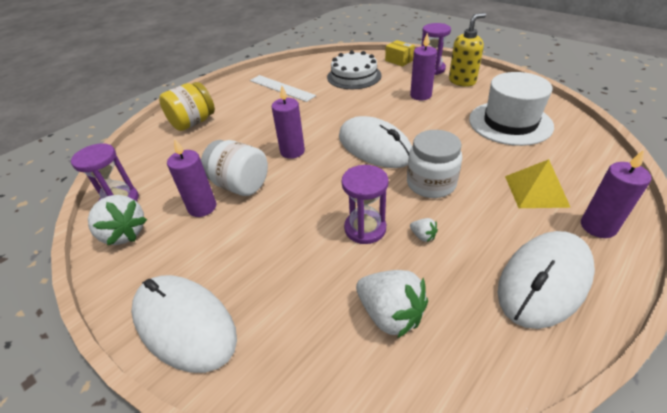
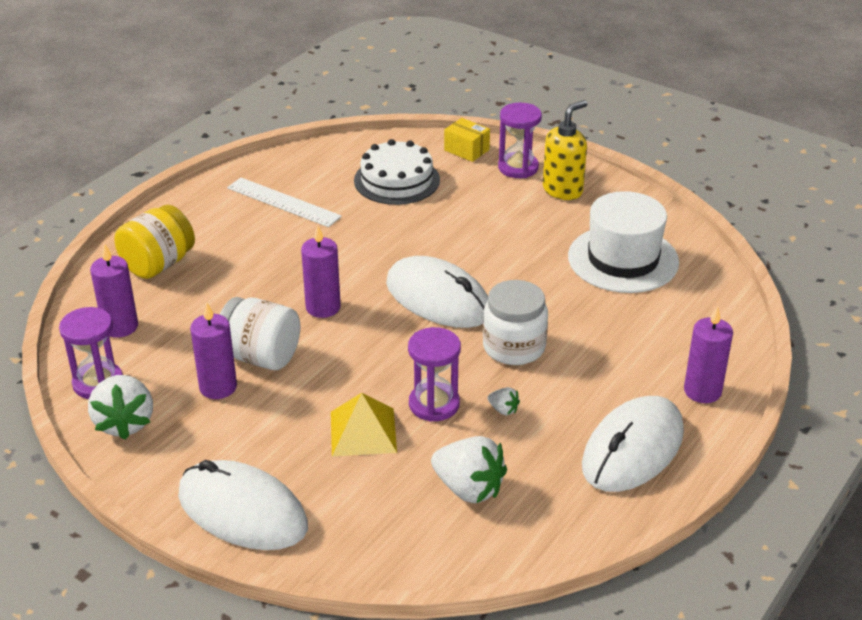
camera: 10 degrees left, 5 degrees down
(124, 233) = (125, 423): white strawberry -> white strawberry turned 45 degrees clockwise
(420, 95) = (501, 215): purple candle -> purple candle (120, 327)
(536, 191) = (641, 352): yellow pyramid -> yellow pyramid (363, 431)

